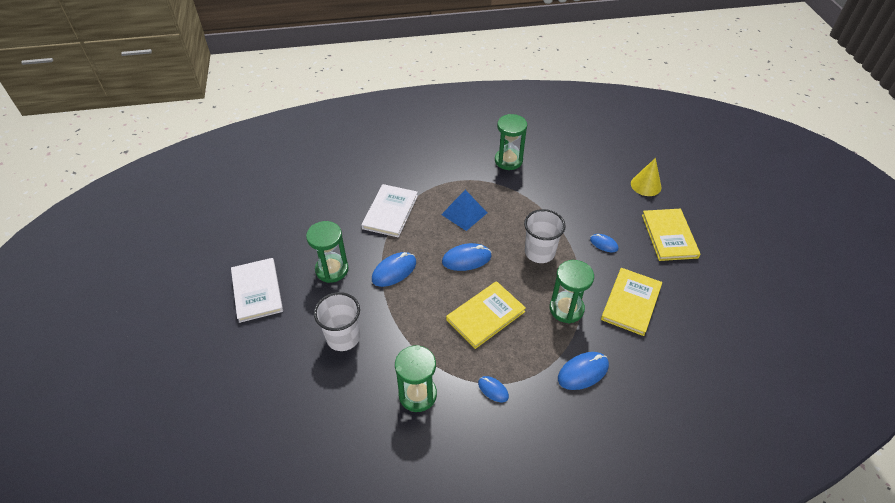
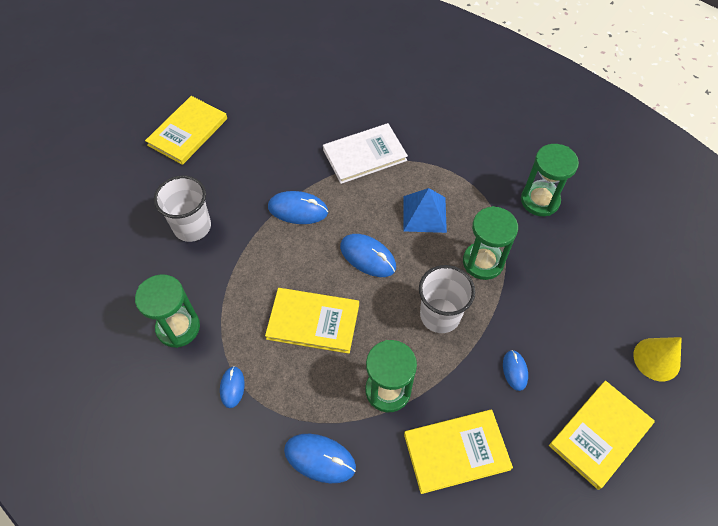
camera: 50 degrees right, 10 degrees up
(257, 291) = (188, 132): white book -> yellow book
(332, 270) = (256, 164): green hourglass -> green hourglass (483, 262)

